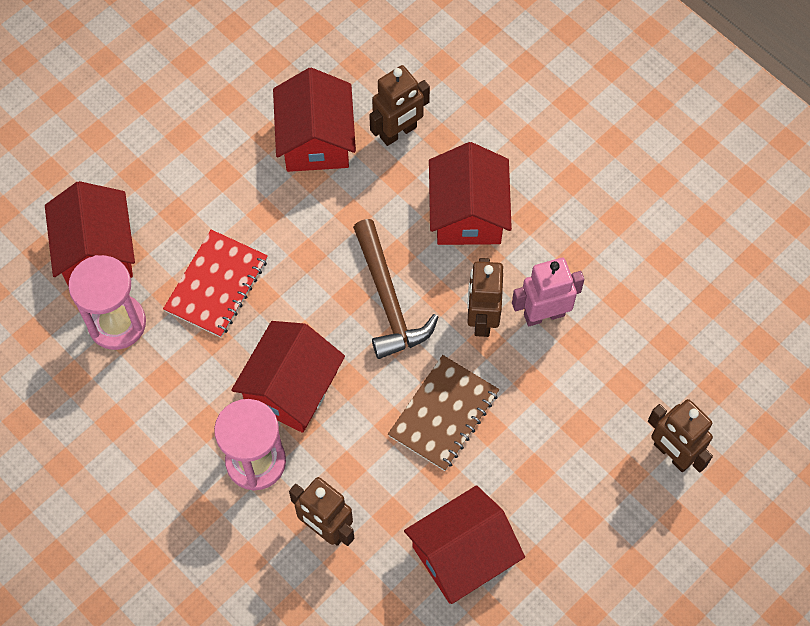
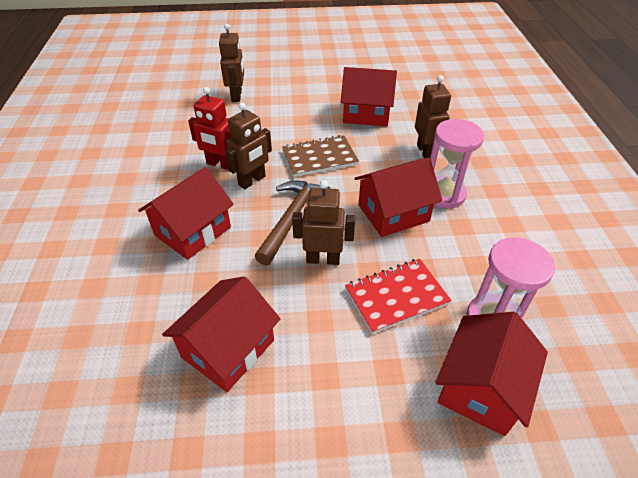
camera: 140 degrees left, 20 degrees down
(398, 132) = (168, 309): brown robot -> brown robot (323, 259)
(544, 314) = (220, 164): pink robot -> red robot

